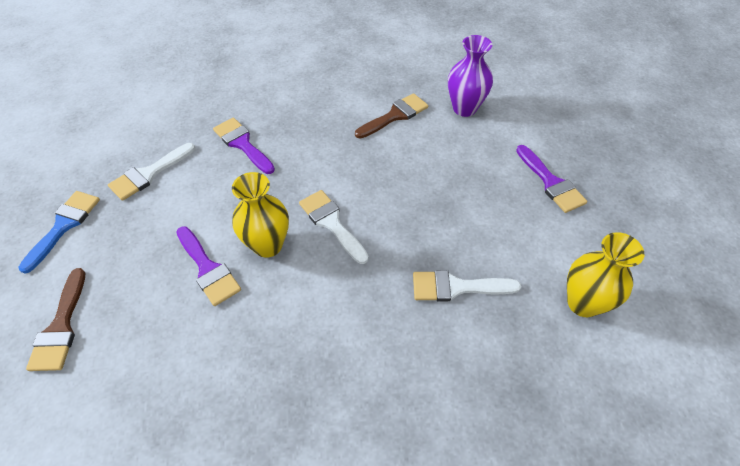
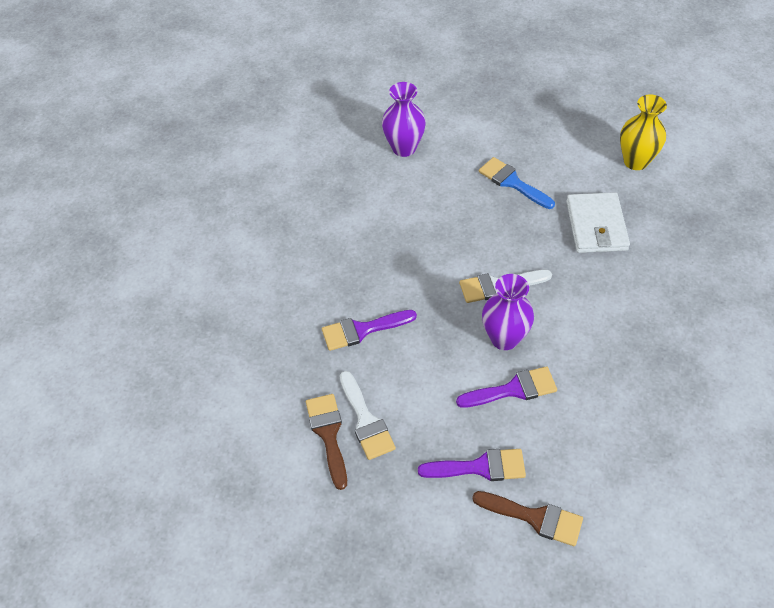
camera: 65 degrees left, 0 degrees up
(64, 225) = (406, 508): blue brush -> blue brush (512, 182)
(268, 245) = (504, 338): yellow vase -> purple vase
(395, 115) = (386, 199): brown brush -> brown brush (328, 434)
(456, 287) = (596, 226): white brush -> white wallet
(551, 182) = (518, 129): purple brush -> purple brush (480, 467)

